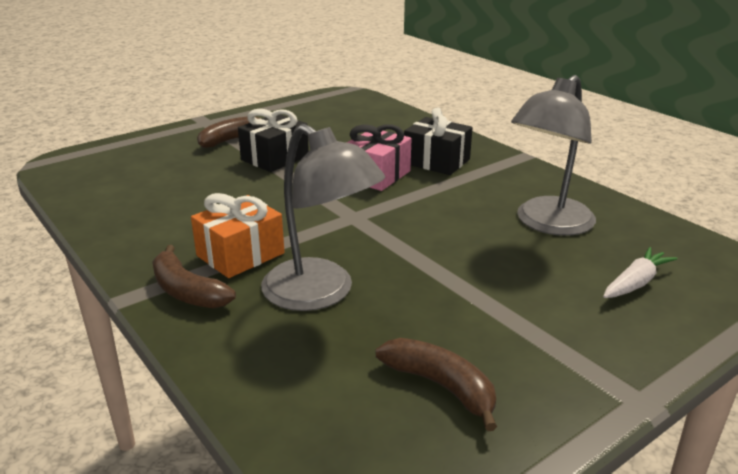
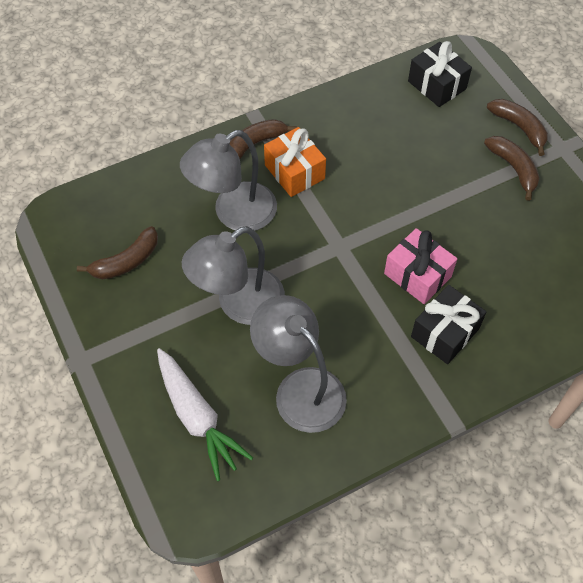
camera: 100 degrees right, 30 degrees up
(178, 138) = (519, 128): none -> brown banana
(275, 158) = (466, 200): black gift -> black gift (437, 85)
(465, 272) = (239, 304): none -> grey lamp
(635, 283) = (197, 417): white carrot -> white carrot, size x1.66

